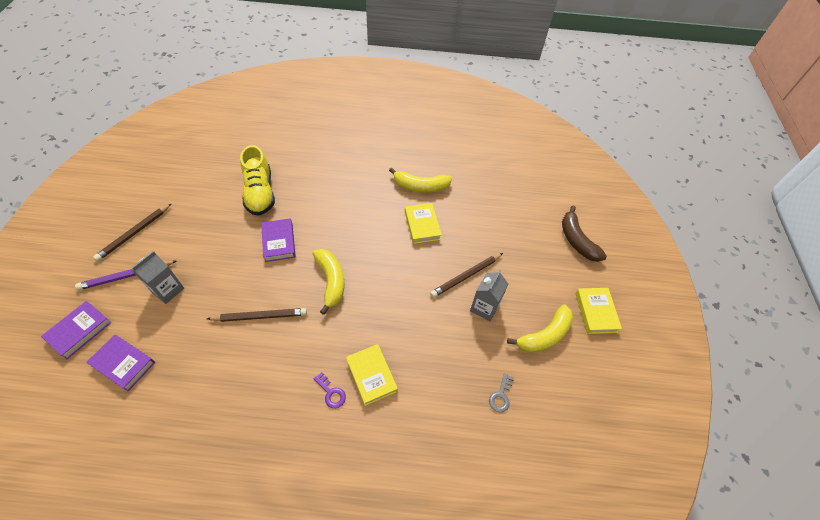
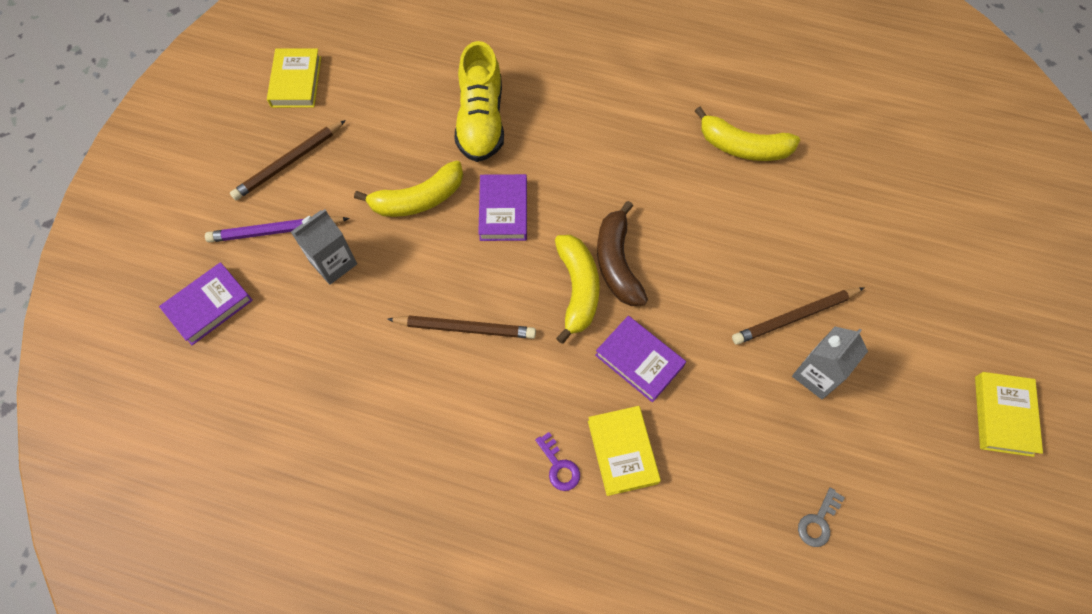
camera: 15 degrees right, 10 degrees up
(124, 364) = (268, 366): purple book -> purple book (639, 360)
(422, 225) = (736, 217): yellow book -> yellow book (296, 82)
(544, 335) = (908, 439): yellow banana -> yellow banana (418, 199)
(577, 240) = (997, 285): brown banana -> brown banana (617, 263)

